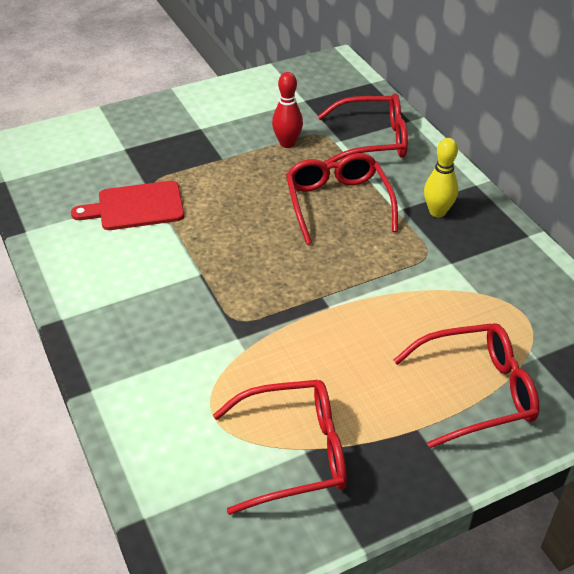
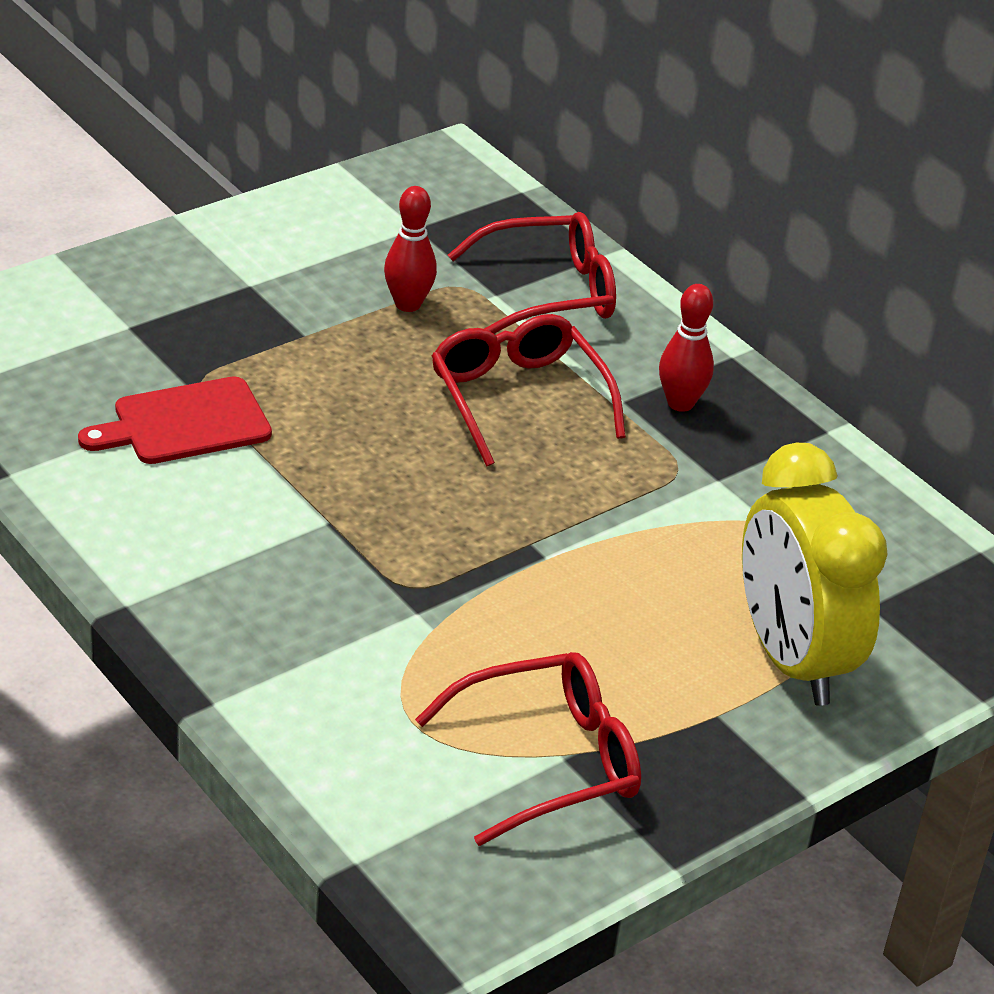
camera: 15 degrees left, 5 degrees down
(437, 212) = (680, 403): yellow bowling pin -> red bowling pin
(476, 392) = (791, 659): red glasses -> yellow clock

